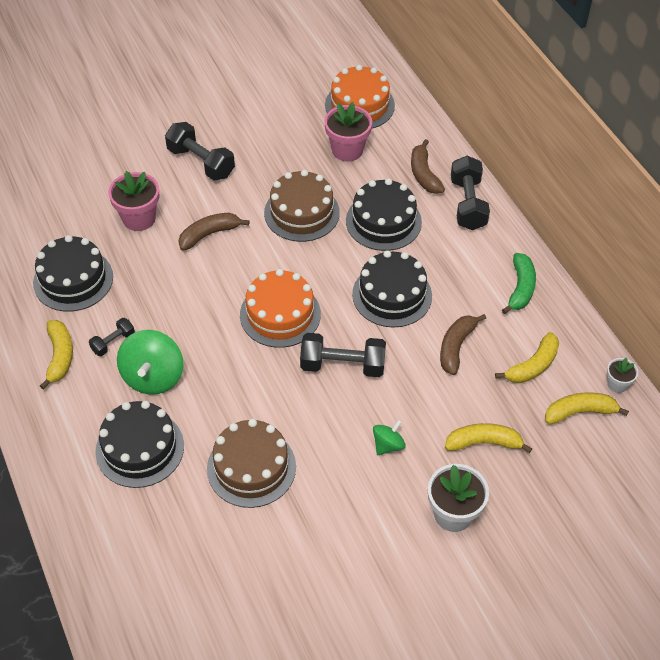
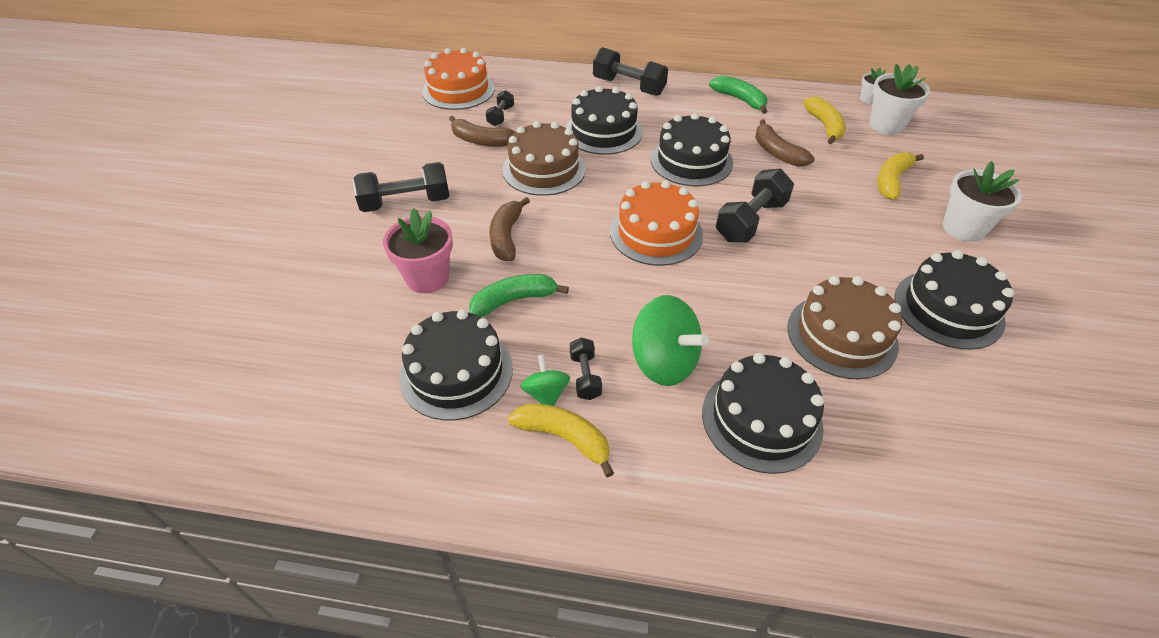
camera: 55 degrees left, 5 degrees down
(151, 273) = (514, 300): none -> green banana
(332, 527) = (948, 309): none -> black cake
(347, 150) = (501, 116): pink flower pot -> black dumbbell
(388, 445) = (864, 233): green spinning top -> green spinning top (546, 394)
(424, 174) = (574, 92): brown banana -> brown banana (481, 141)
(580, 412) = (886, 125): yellow banana -> white flower pot

